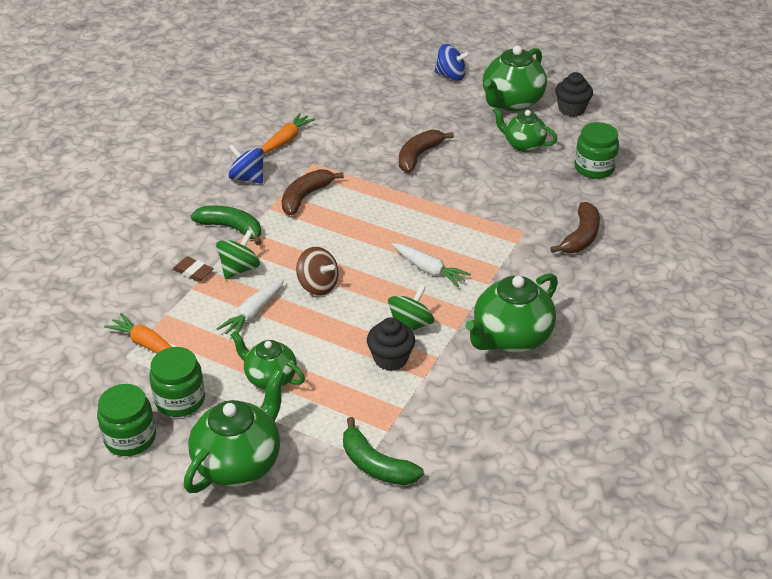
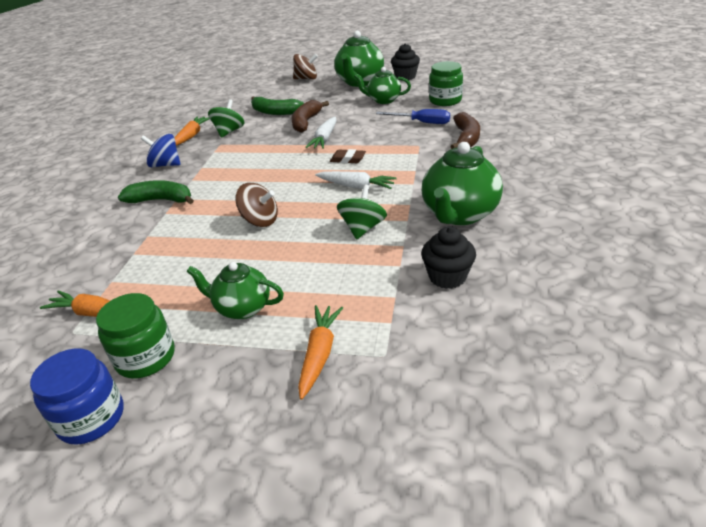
camera: 15 degrees left, 5 degrees down
(130, 438) = (91, 418): green jar -> blue jar
(193, 272) = (132, 240): brown eraser -> brown eraser (348, 159)
(239, 269) = (178, 227): green spinning top -> green spinning top (229, 132)
(239, 462) = (237, 405): green teapot -> none
(253, 313) = (204, 258): white carrot -> white carrot (324, 139)
(305, 197) = (222, 165): brown banana -> none
(316, 440) = (319, 354): none -> orange carrot
(376, 465) = (398, 359): green banana -> green banana (275, 112)
(390, 359) = (359, 259): black cupcake -> black cupcake (447, 277)
(451, 76) = (306, 79): blue spinning top -> brown spinning top
(546, 197) = (421, 122): none -> blue screwdriver

